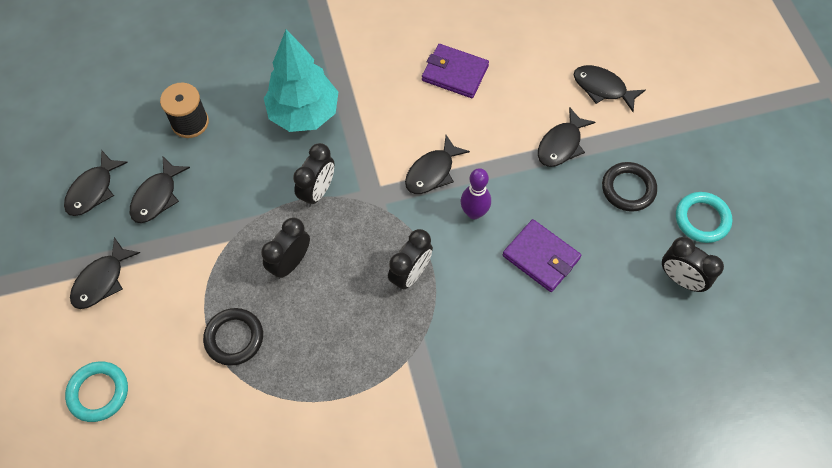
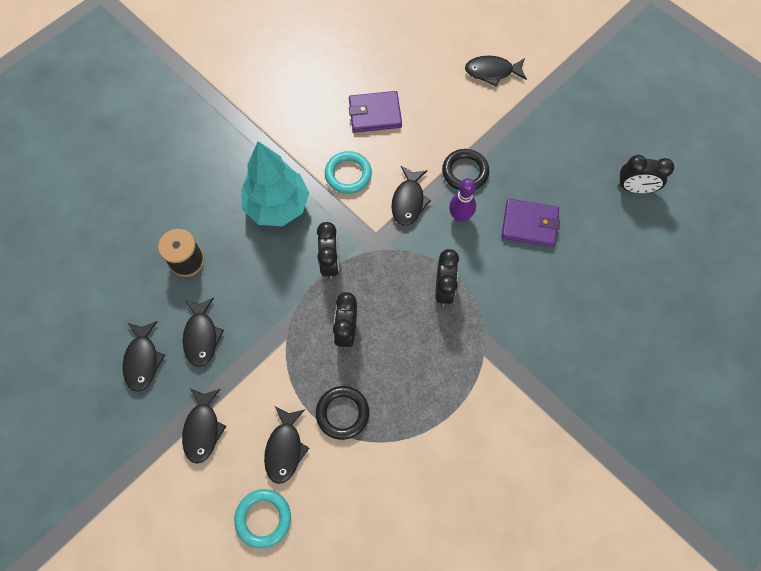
camera: 30 degrees left, 5 degrees up
(561, 145) = (490, 131): black fish -> black fish (285, 448)
(628, 189) = (558, 140): black ring -> black ring (465, 172)
(702, 219) = (621, 136): turquoise ring -> turquoise ring (348, 174)

